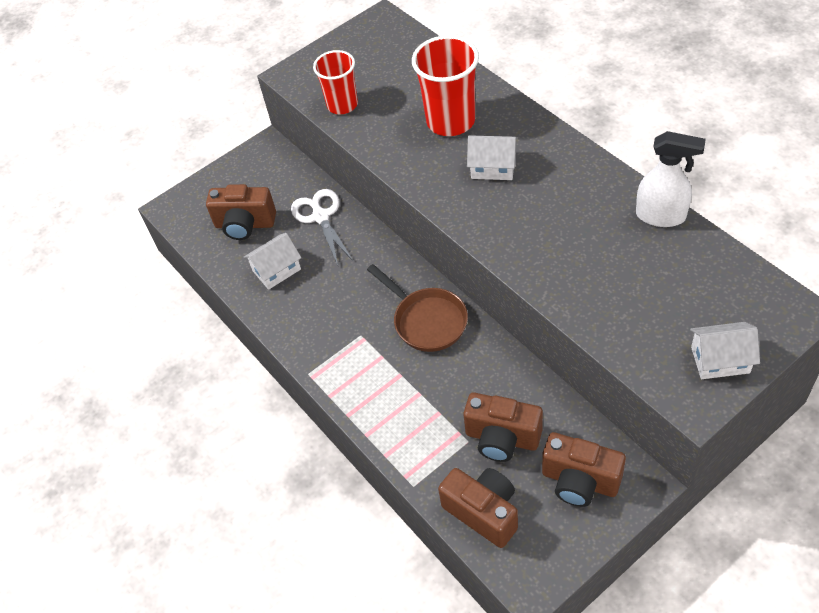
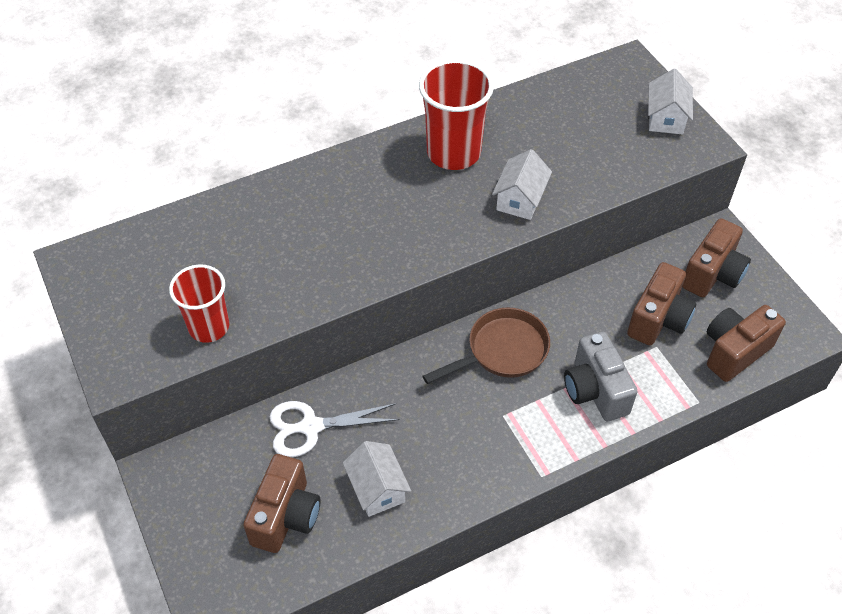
camera: 85 degrees left, 0 degrees up
(403, 398) = (595, 390): none -> grey camera
(450, 121) = (294, 230): red cup -> red cup (453, 153)
(493, 167) = (382, 210): white house -> white house (520, 199)
(661, 216) = (498, 109): white spray bottle -> none

